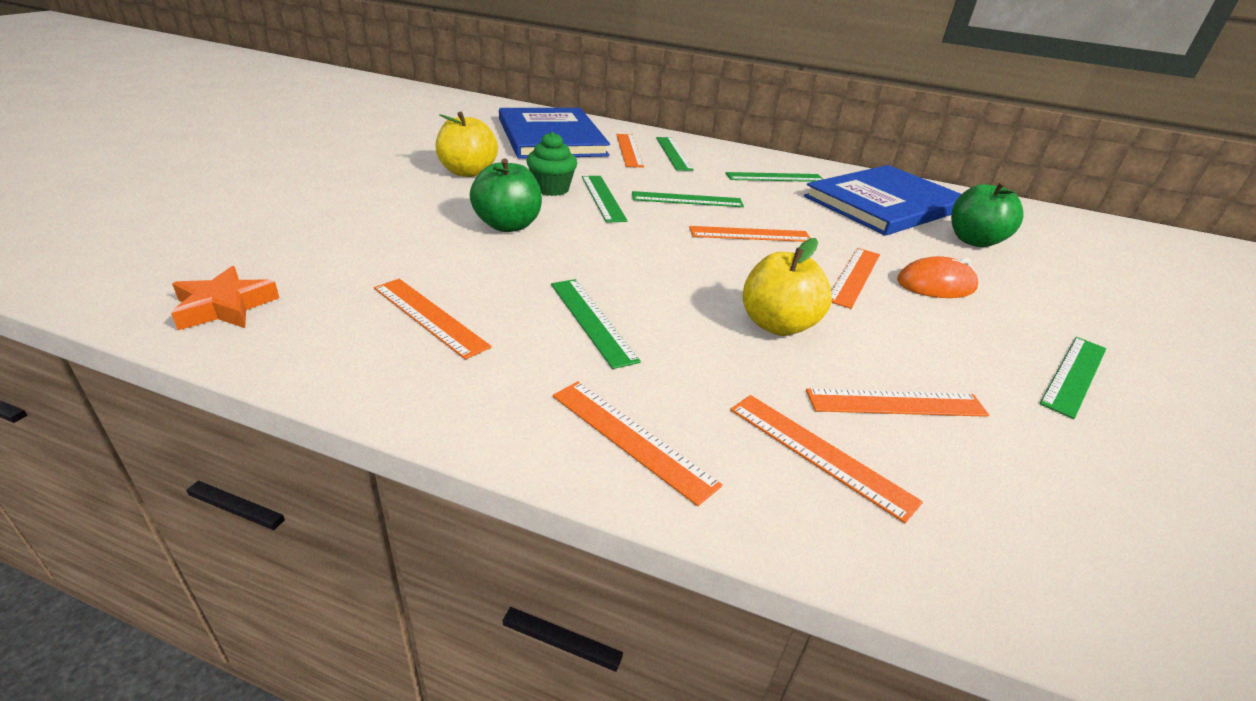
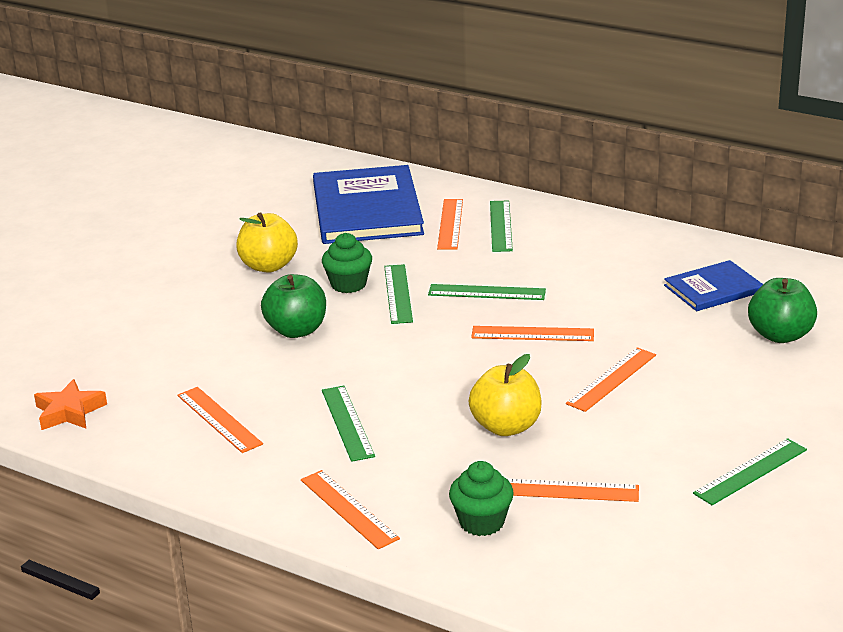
camera: 15 degrees right, 5 degrees down
(775, 177) = (604, 256): green ruler -> none
(819, 453) = (481, 522): orange ruler -> green cupcake
(885, 204) = (713, 289): blue book -> blue book, size x0.54
(936, 284) = (691, 387): orange mouse -> none

